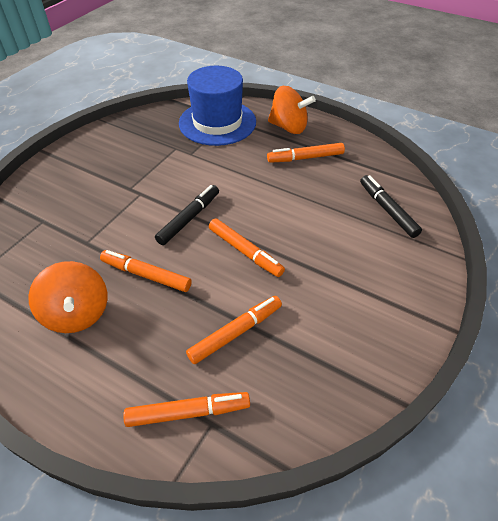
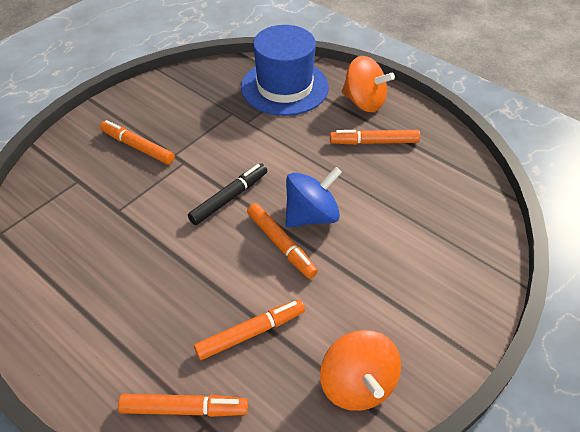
camera: 10 degrees right, 0 degrees up
(77, 313) = (94, 287): orange spinning top -> orange spinning top (357, 384)
(146, 275) = (171, 256): orange marker -> orange marker (138, 147)
(266, 224) = (311, 215): none -> blue spinning top
(387, 210) = (452, 217): black marker -> none

